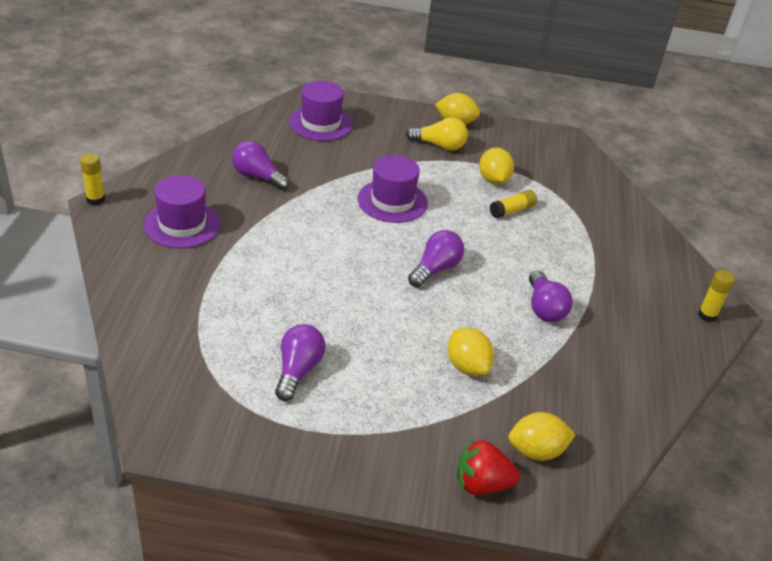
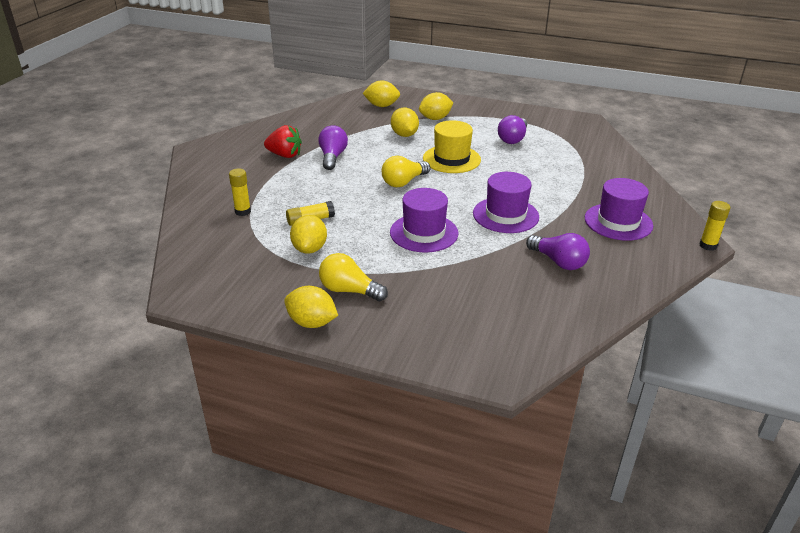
camera: 165 degrees left, 5 degrees down
(321, 123) = (489, 327): purple hat -> purple hat (505, 215)
(385, 315) = (451, 159): none -> yellow hat
(431, 418) = (435, 118): none -> yellow lemon
(435, 269) = (404, 182): purple light bulb -> yellow light bulb
(481, 484) = (417, 99): red strawberry -> red strawberry (285, 155)
(707, 315) = (214, 147): yellow glue stick -> yellow glue stick (243, 211)

